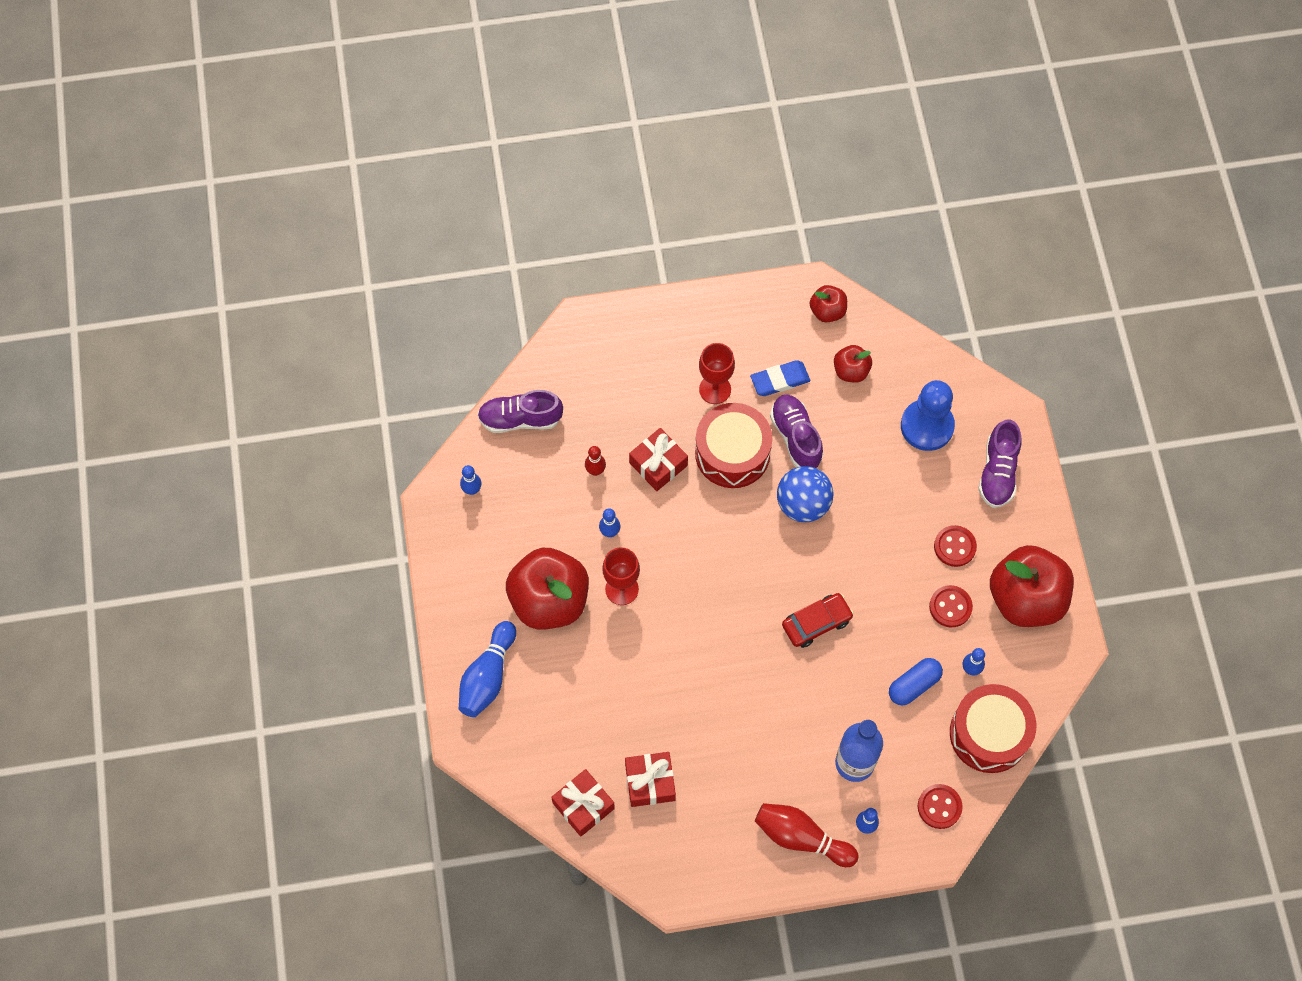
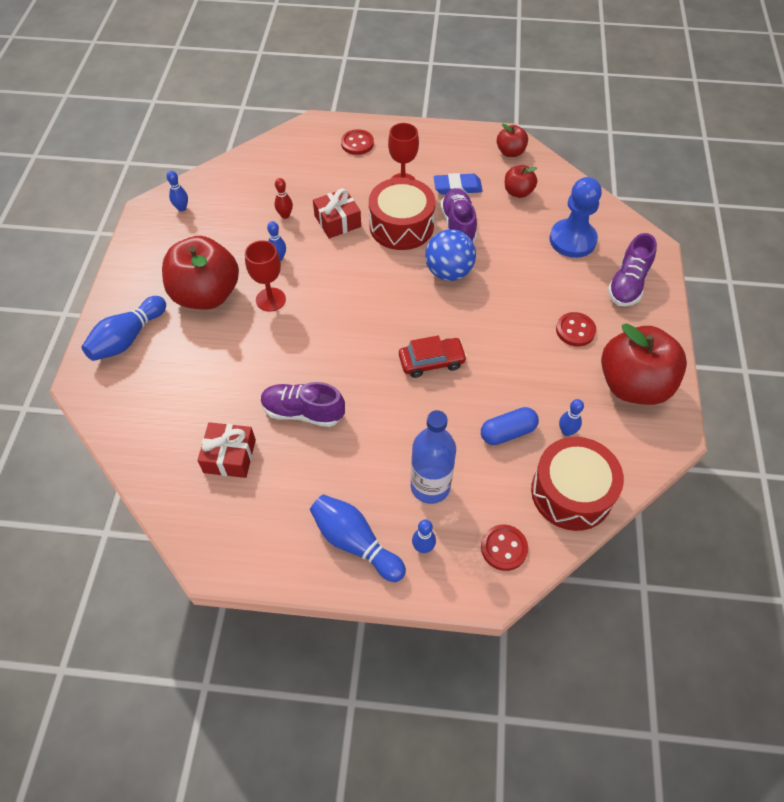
camera: 15 degrees right, 10 degrees down
(520, 419) = (241, 172): purple shoe -> purple shoe (303, 412)
(583, 806) = (160, 461): red gift -> none
(801, 837) = (355, 542): red bowling pin -> blue bowling pin
(950, 607) = (559, 376): red button -> red button (357, 143)

